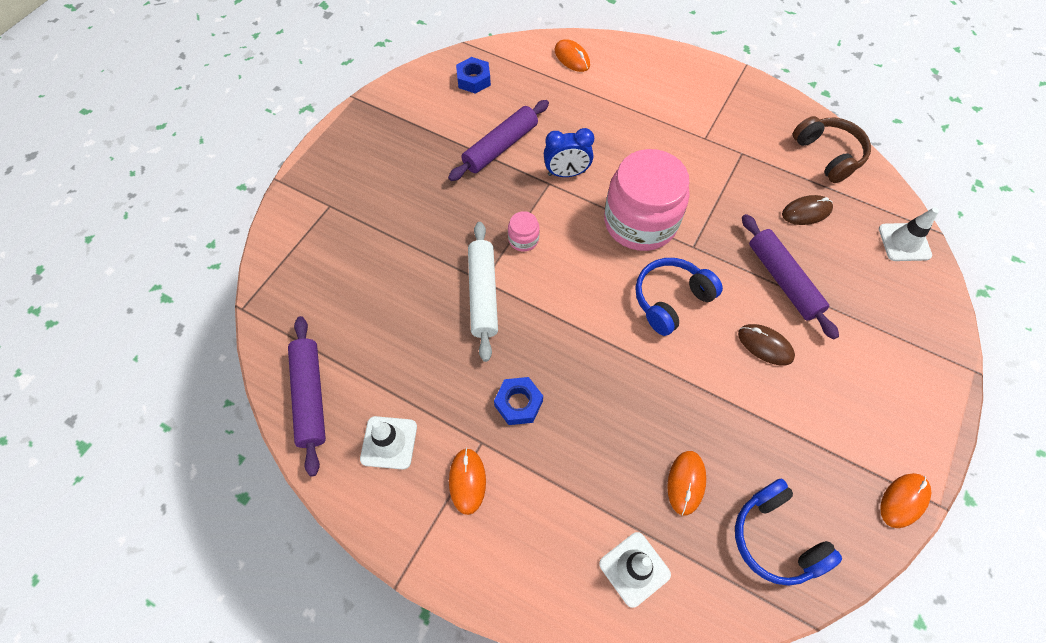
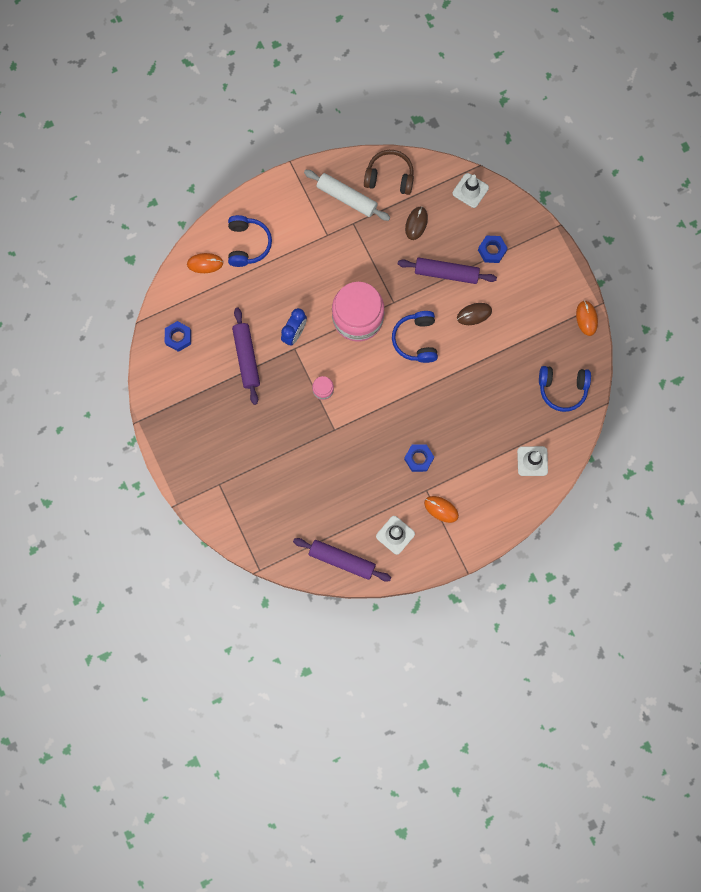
camera: 55 degrees left, 15 degrees up
(483, 294) = (343, 435): white rolling pin -> white rolling pin (346, 198)
(626, 79) = (248, 244): none -> blue headphones
(686, 483) = (512, 408): orange mouse -> none
(862, 313) = (492, 250): none -> blue nut

